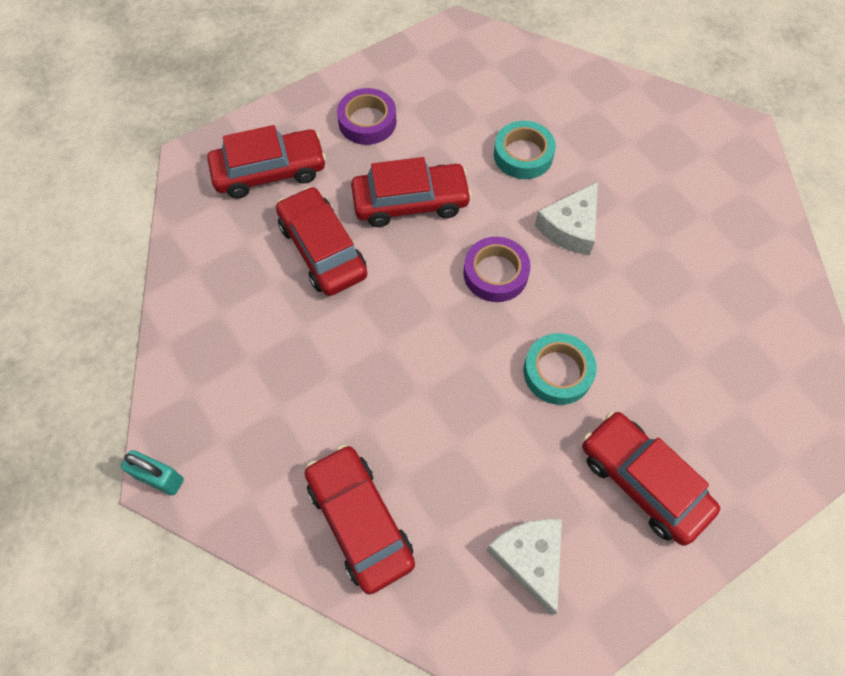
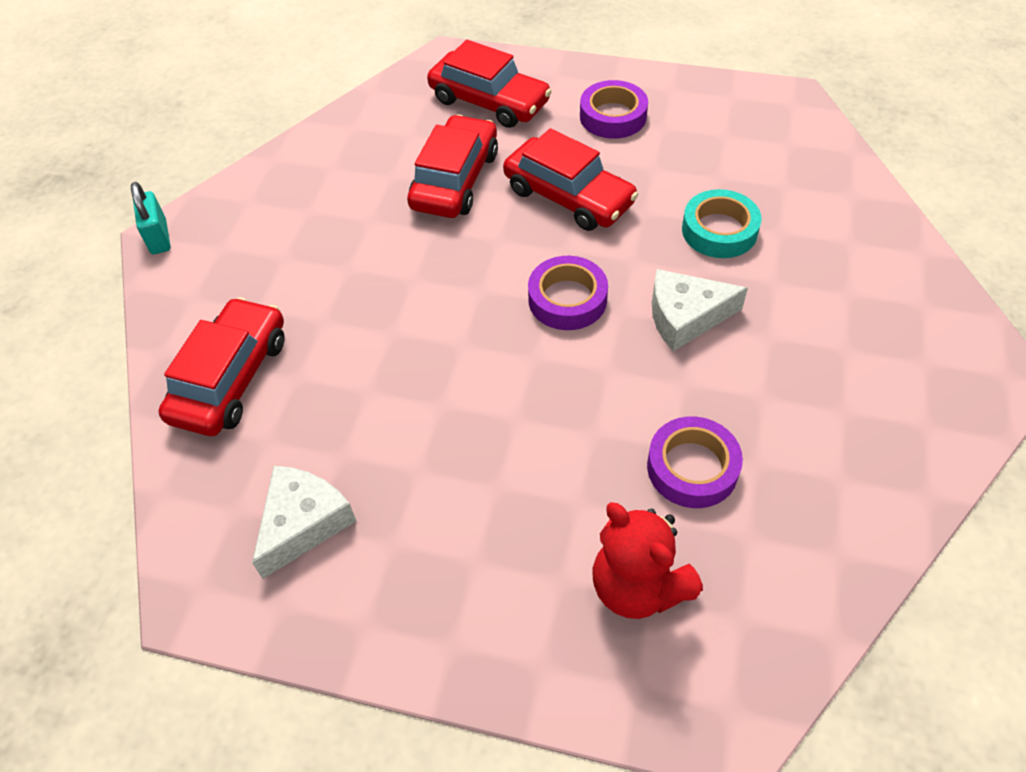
camera: 50 degrees right, 10 degrees down
(557, 372) = (516, 414): turquoise tape -> none
(643, 481) = (471, 562): red car -> none
(677, 316) = (692, 467): none -> purple tape
(730, 407) = (638, 586): none -> red teddy bear

